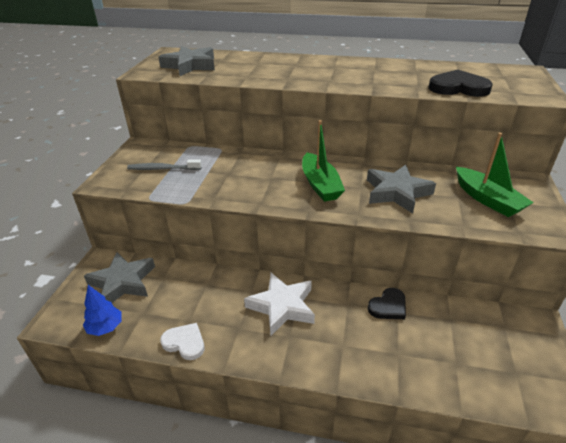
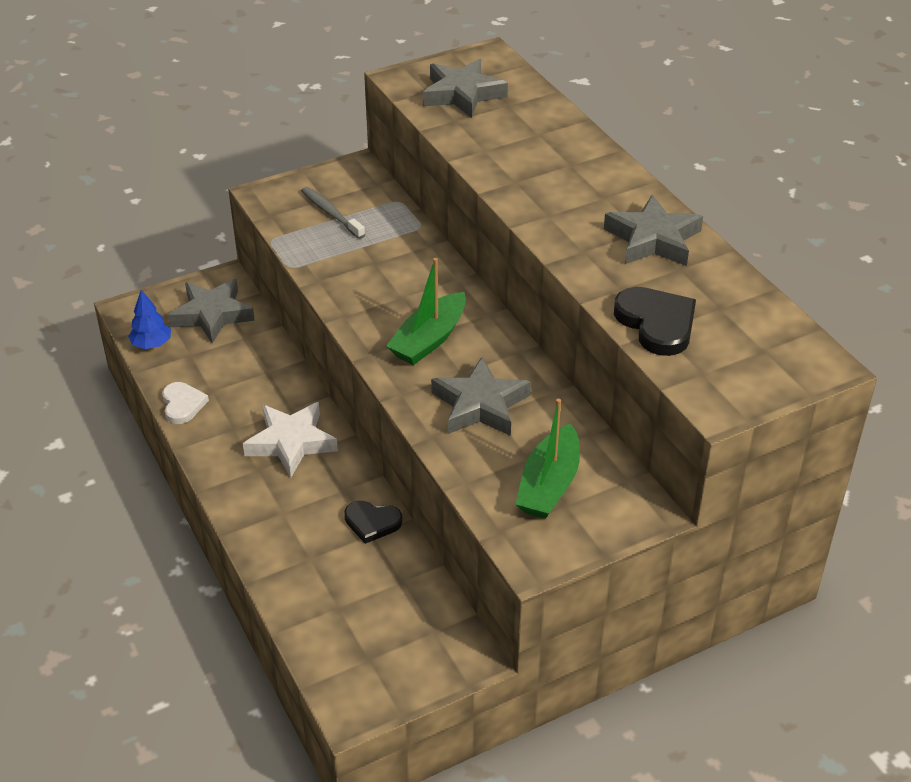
camera: 50 degrees right, 5 degrees up
(385, 68) = (653, 239): none -> grey star

